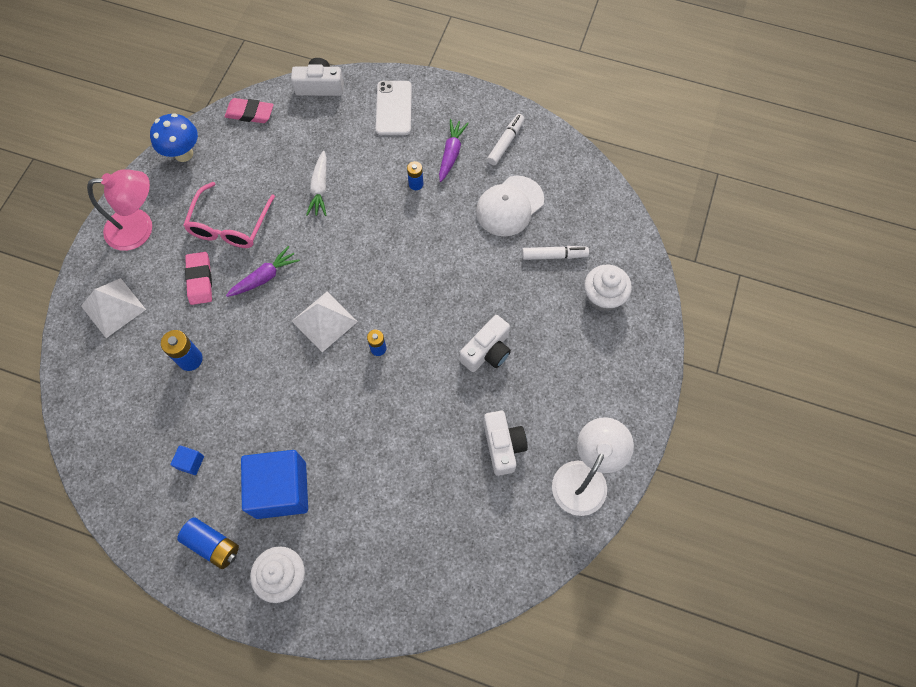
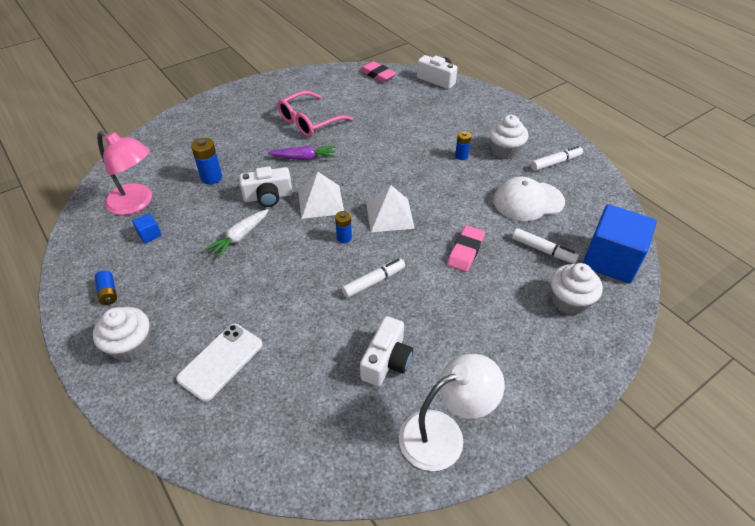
camera: 35 degrees right, 20 degrees down
(113, 307) = (196, 129): white pyramid -> white pyramid (390, 215)
(139, 228) = (253, 99): pink lamp -> pink lamp (136, 203)
(183, 154) = (316, 77): blue mushroom -> none
(200, 280) = (261, 140): pink eraser -> pink eraser (465, 251)
(212, 545) = (108, 293): blue battery -> blue battery, size x0.65
(281, 490) = (188, 286): blue cube -> blue cube (610, 260)
(320, 189) = (388, 129): white carrot -> white carrot (239, 237)
(394, 108) = (481, 110): white phone -> white phone (220, 361)
(438, 378) = (374, 281): none -> white marker
(451, 153) = (505, 150): purple carrot -> white cupcake
(487, 351) = (430, 285): white camera -> white camera (268, 197)

